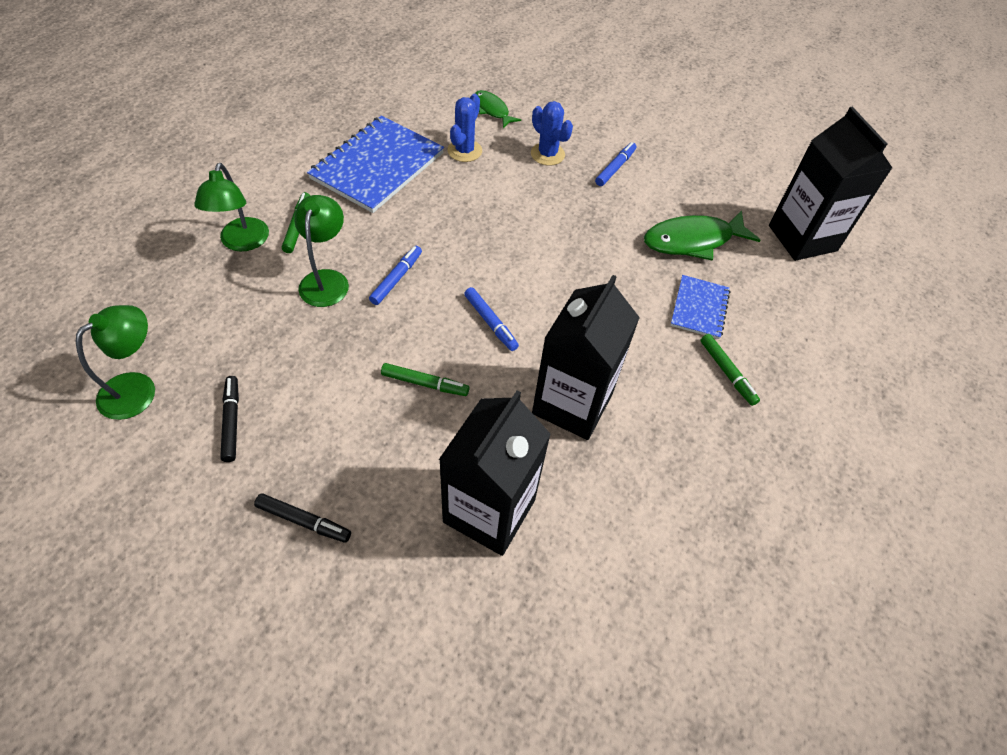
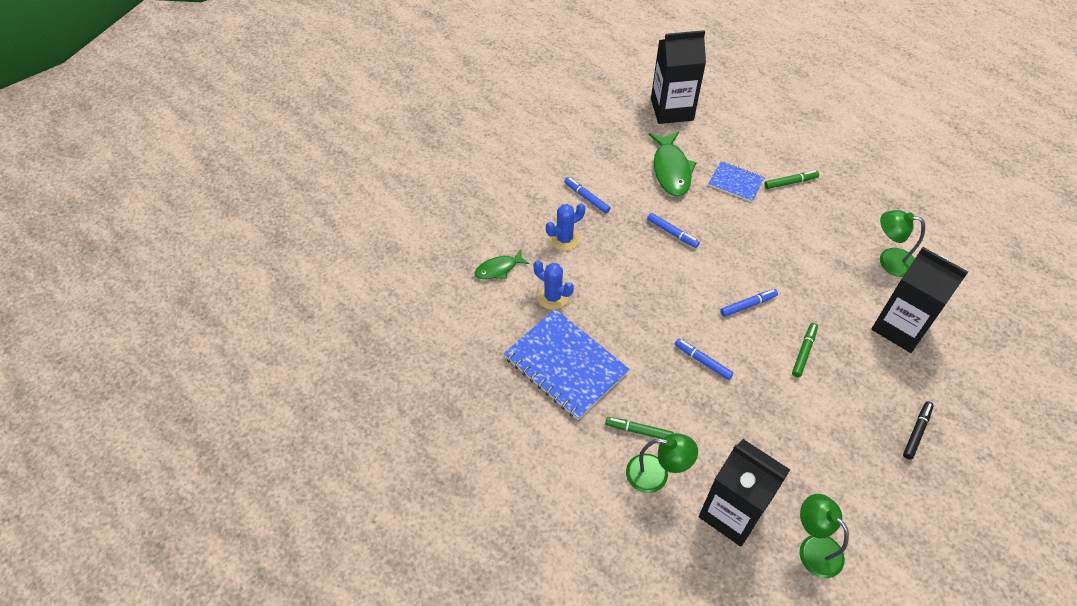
camera: 75 degrees left, 0 degrees up
(231, 421) = (841, 478): black marker -> none
(326, 280) = (702, 411): green lamp -> green lamp (889, 260)
(572, 404) = (818, 269): black carton -> black carton (732, 513)
(587, 245) = (672, 233): none -> blue marker

